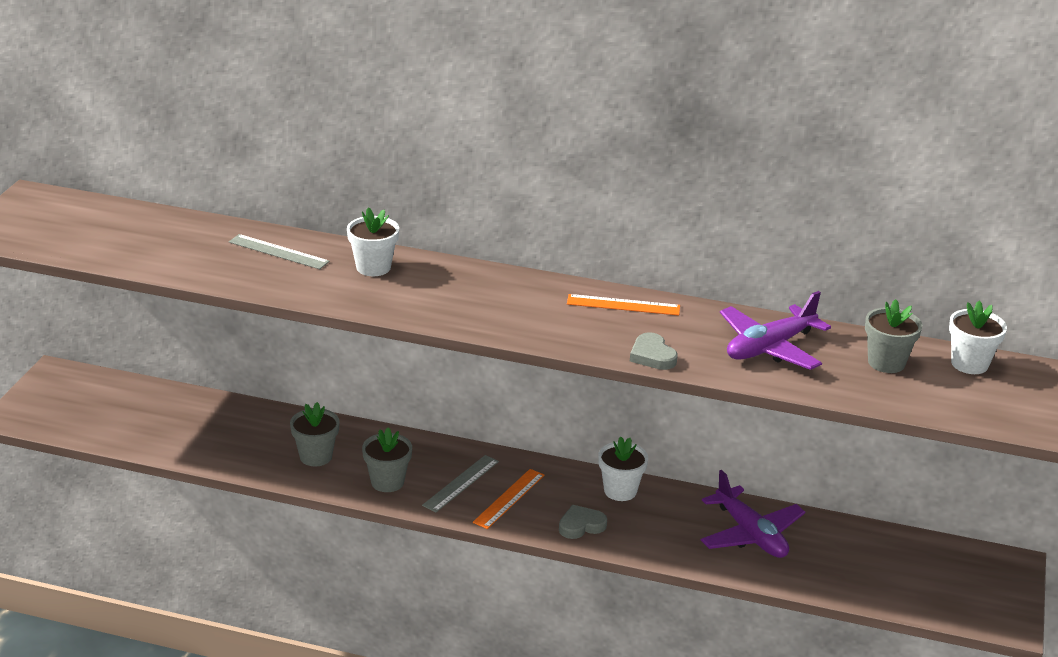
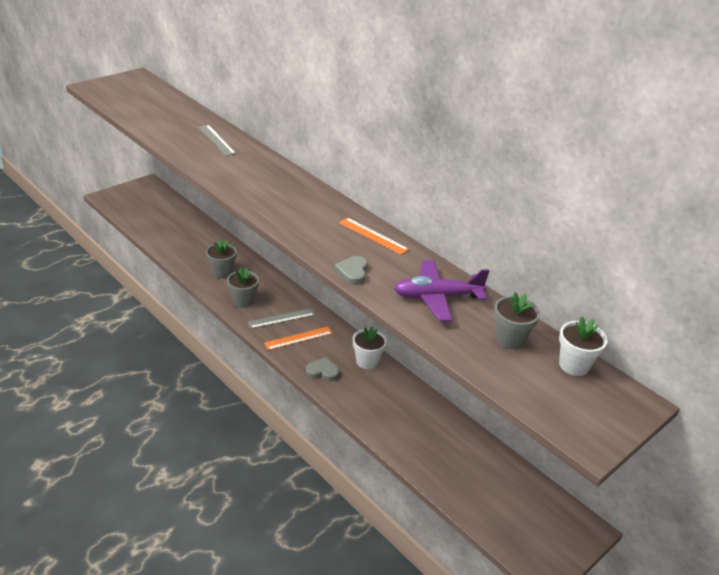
camera: 30 degrees right, 5 degrees up
(373, 267) = (255, 164): white flower pot -> none
(750, 534) = (420, 424): purple plane -> none

